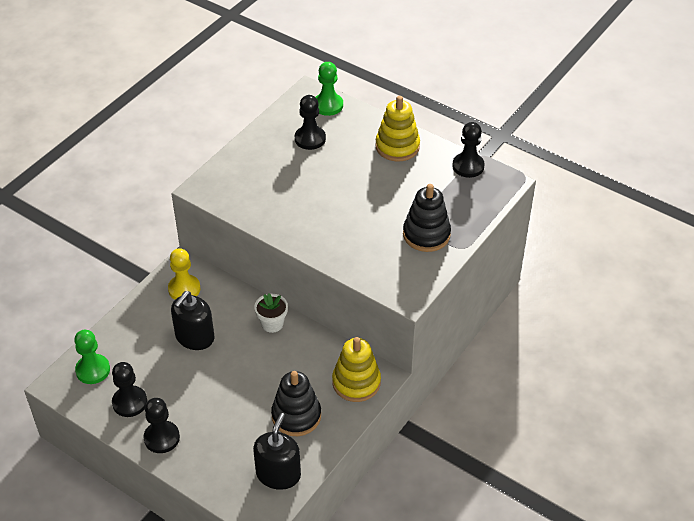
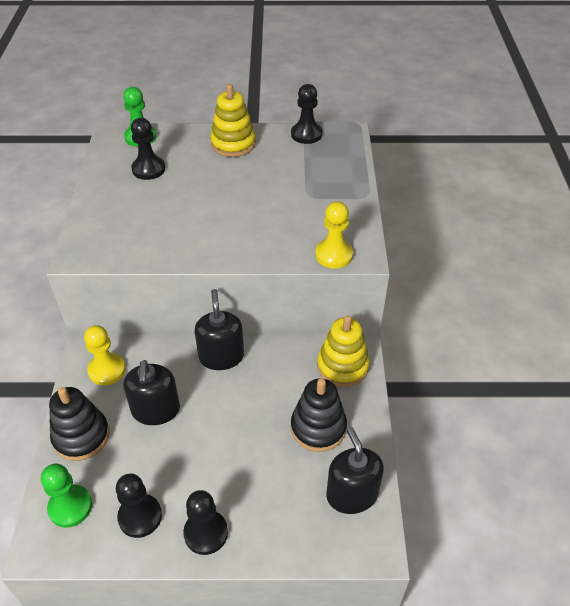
camera: 35 degrees left, 0 degrees up
(272, 324) = (221, 356): white flower pot -> black soap dispenser
(386, 284) = (334, 255): none -> yellow pawn
(426, 235) = (326, 199): black stacking toy -> black stacking toy (81, 436)

